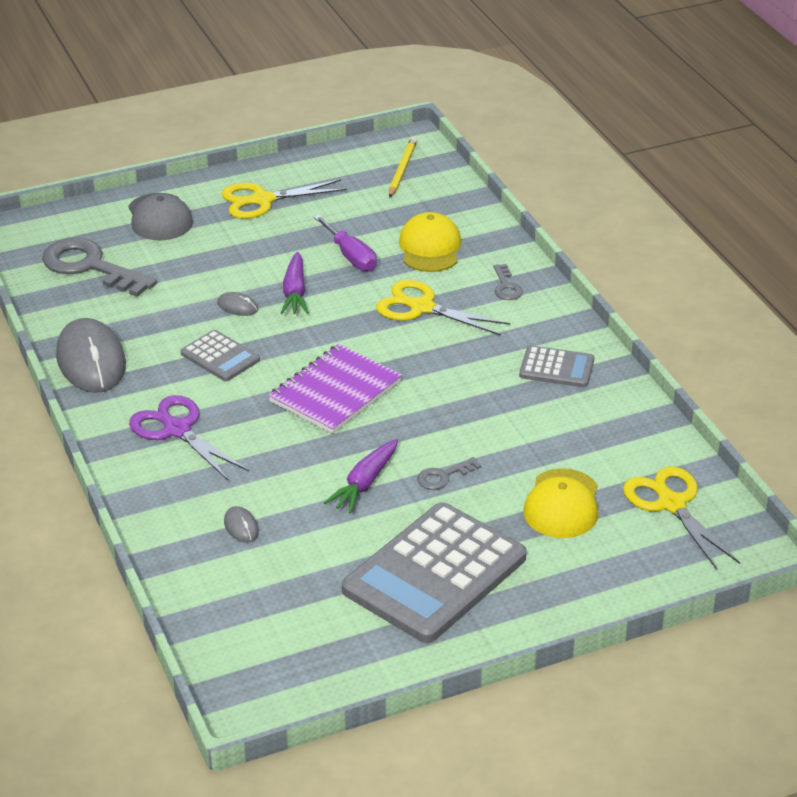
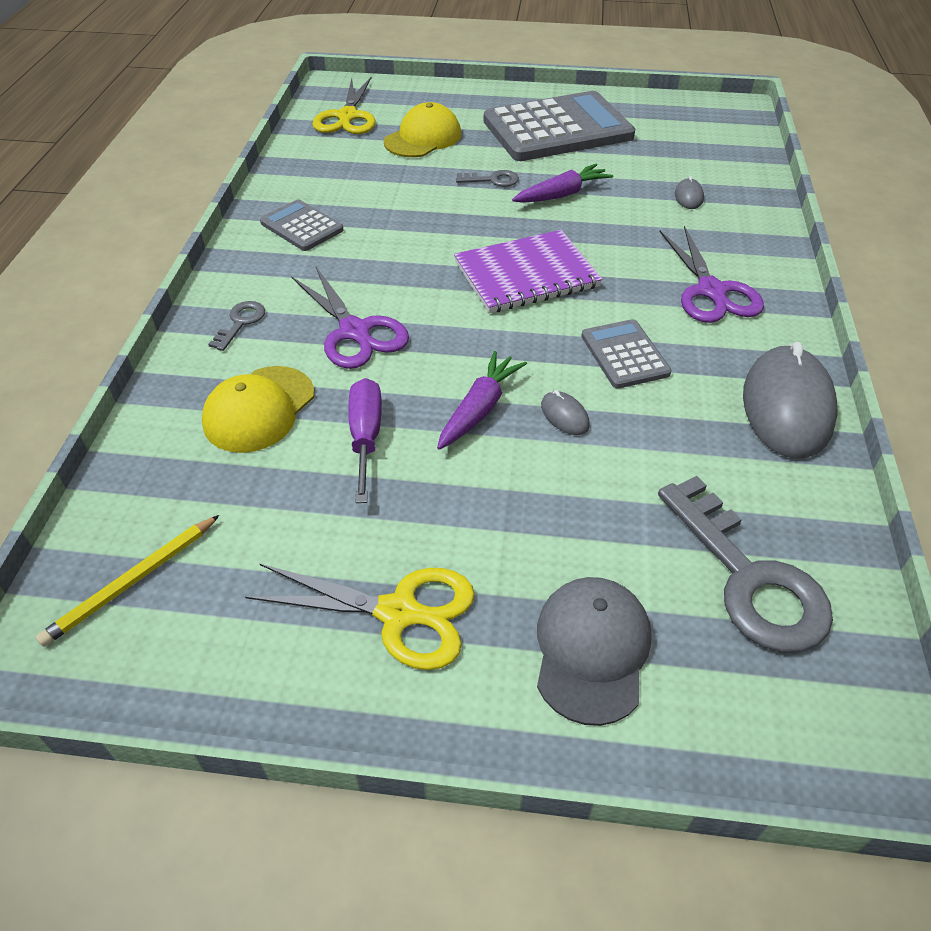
camera: 150 degrees left, 10 degrees up
(422, 307) = (355, 331): yellow scissors -> purple scissors

